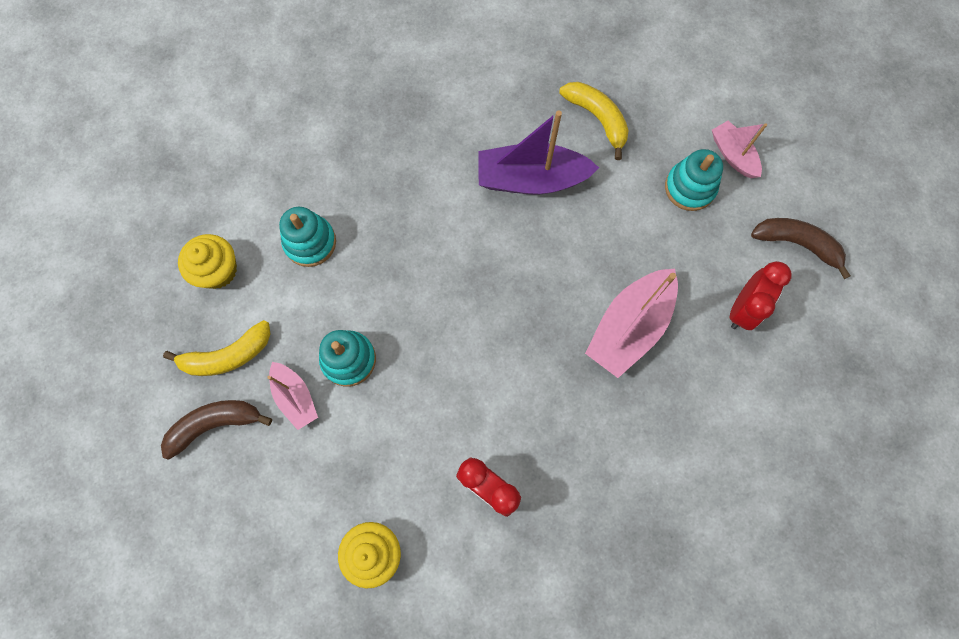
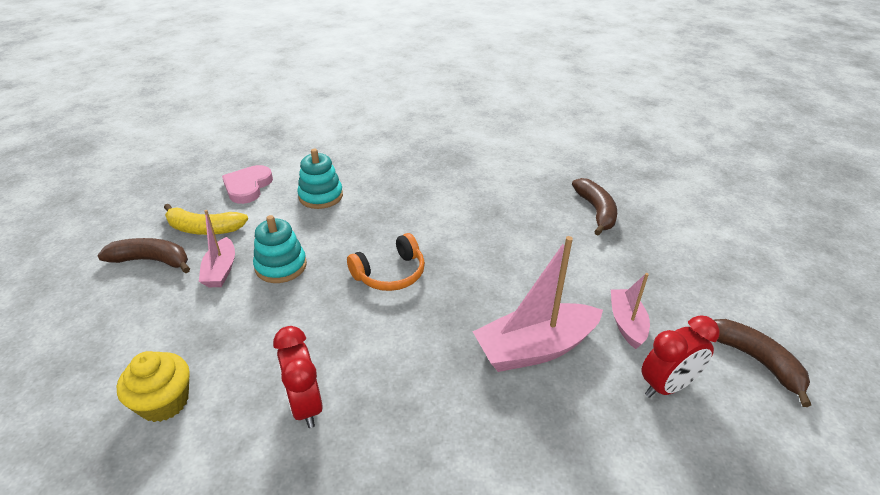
camera: 30 degrees right, 35 degrees down
(217, 270) = (248, 186): yellow cupcake -> pink heart
(457, 311) = (390, 273): none -> orange headphones
(531, 179) = (515, 224): purple boat -> none
(597, 119) = (596, 211): yellow banana -> brown banana
(690, 188) = (657, 279): turquoise stacking toy -> none
(733, 155) = (713, 273): pink boat -> pink boat (626, 323)

